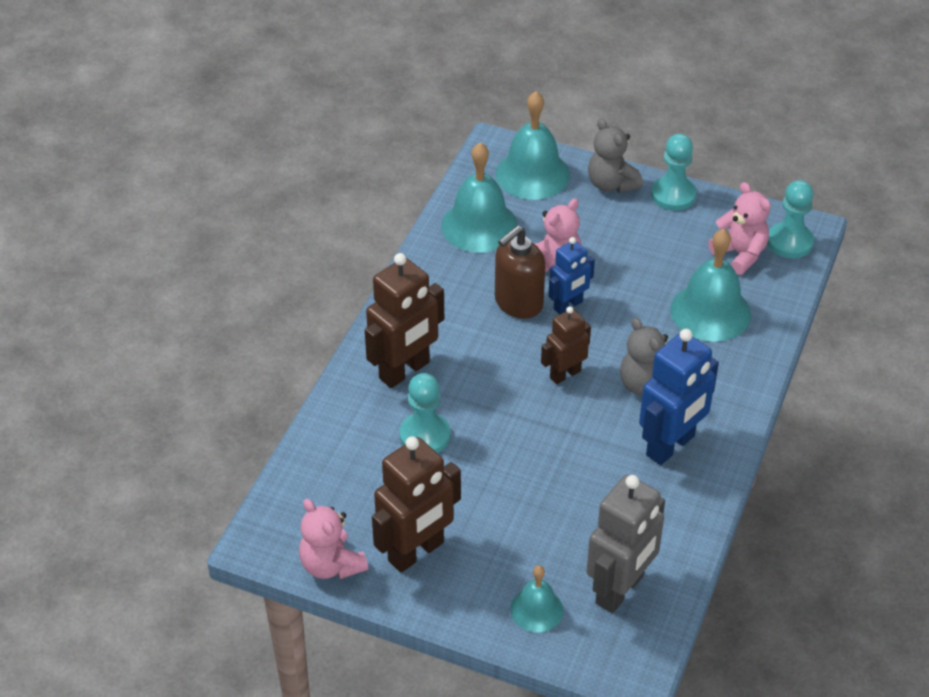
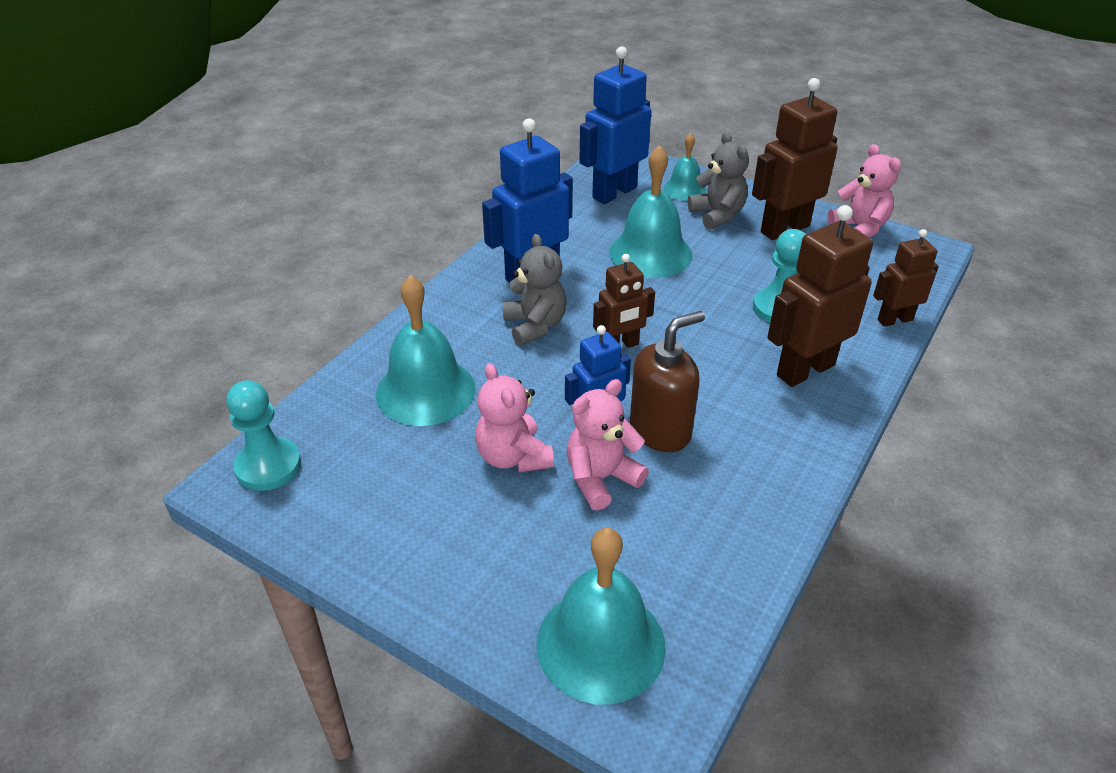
camera: 170 degrees left, 5 degrees down
(317, 437) = (894, 320): none -> brown robot
(479, 225) = (702, 554): turquoise bell -> turquoise bell (650, 253)
(611, 184) = (475, 603): grey teddy bear -> grey teddy bear (717, 215)
(620, 590) = (614, 193): grey robot -> blue robot
(673, 195) = (387, 566): turquoise pawn -> none
(740, 254) = (346, 457): pink teddy bear -> pink teddy bear (513, 457)

